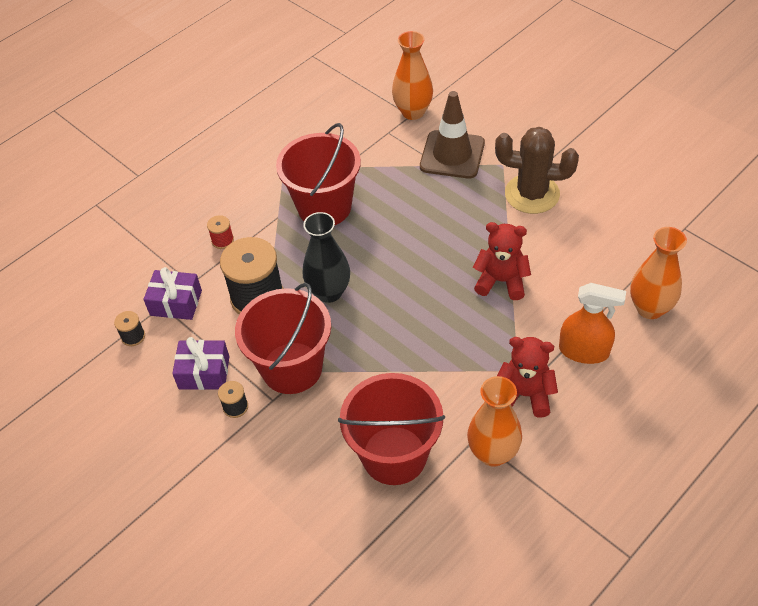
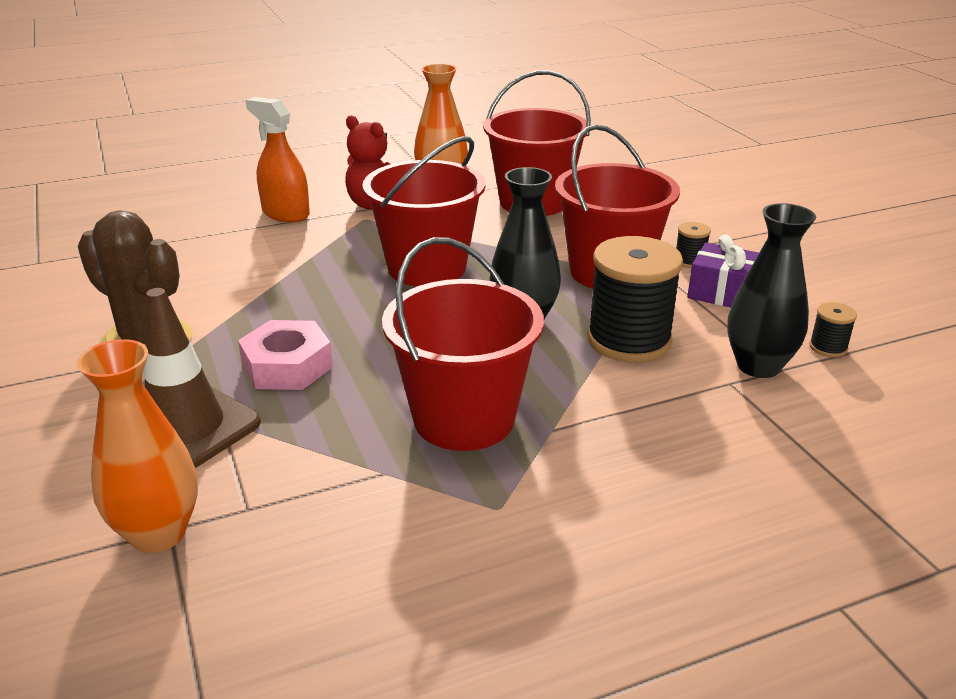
camera: 160 degrees left, 20 degrees down
(176, 303) = (758, 366): purple gift -> black vase
(222, 240) = (664, 422): red spool -> none
(423, 322) = (427, 268): none -> red bucket
(439, 206) = (287, 366): none -> pink nut
(501, 281) = (300, 275): red teddy bear -> none
(650, 308) = (181, 221): orange vase -> none

